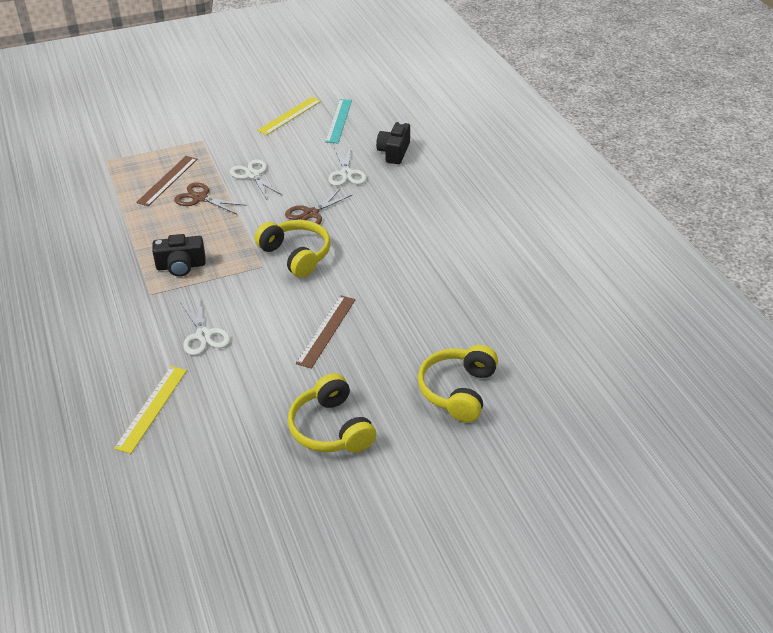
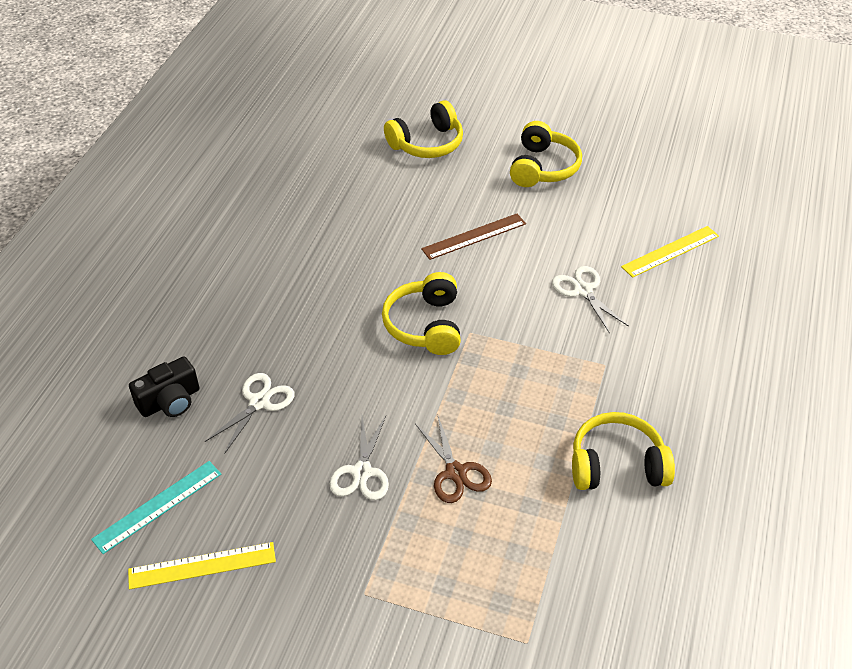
camera: 140 degrees left, 5 degrees up
(104, 245) = (617, 465): none -> yellow headphones
(167, 180) = (471, 534): brown ruler -> none
(181, 266) = (550, 381): black camera -> none
(203, 335) = (583, 290): white scissors -> white scissors turned 45 degrees counterclockwise
(311, 214) = (358, 368): brown scissors -> none

